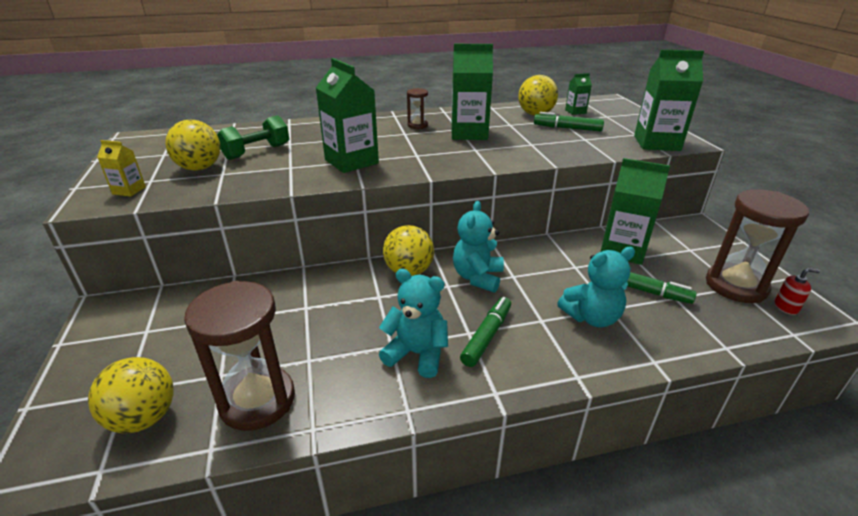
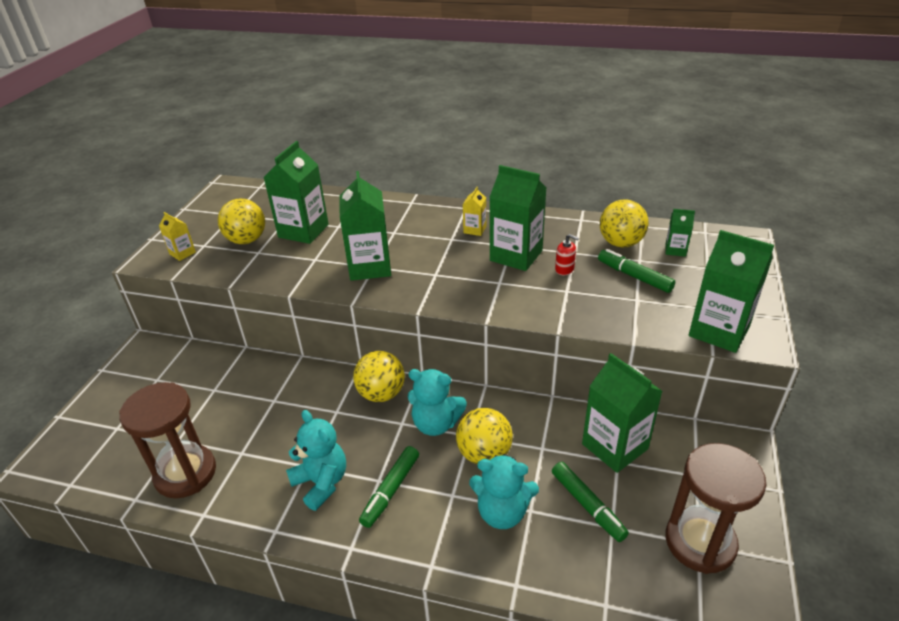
camera: 30 degrees right, 5 degrees up
(144, 418) = (114, 455): yellow ball -> yellow ball (484, 454)
(257, 152) = (303, 231): green dumbbell -> green carton
(417, 125) = (475, 230): brown hourglass -> yellow carton
(477, 277) = (436, 424): turquoise teddy bear -> turquoise teddy bear turned 120 degrees counterclockwise
(487, 336) = (390, 490): green marker -> green marker turned 150 degrees clockwise
(786, 307) = (731, 592): red soap dispenser -> red soap dispenser (564, 269)

